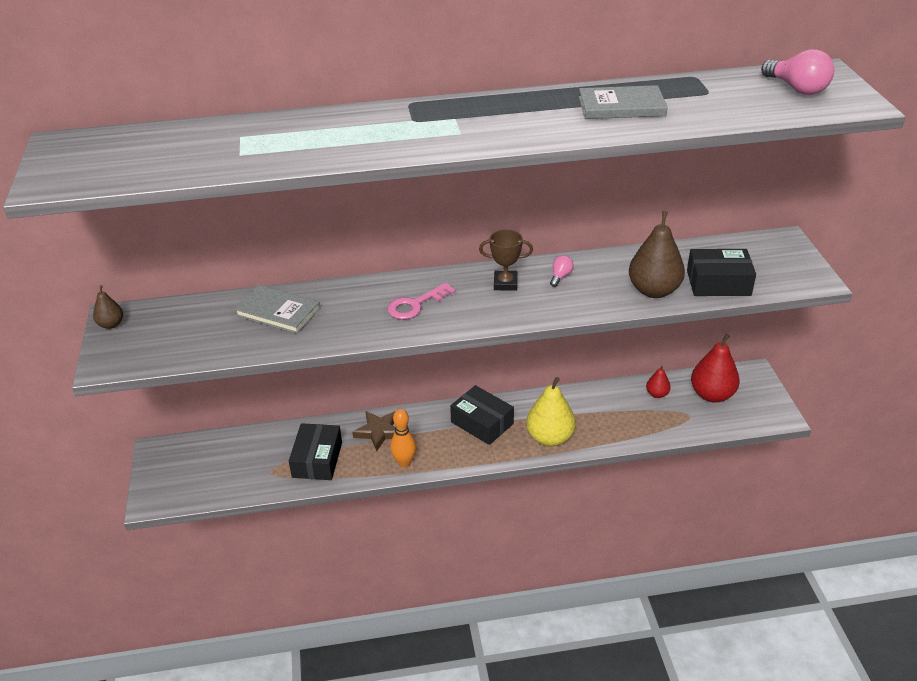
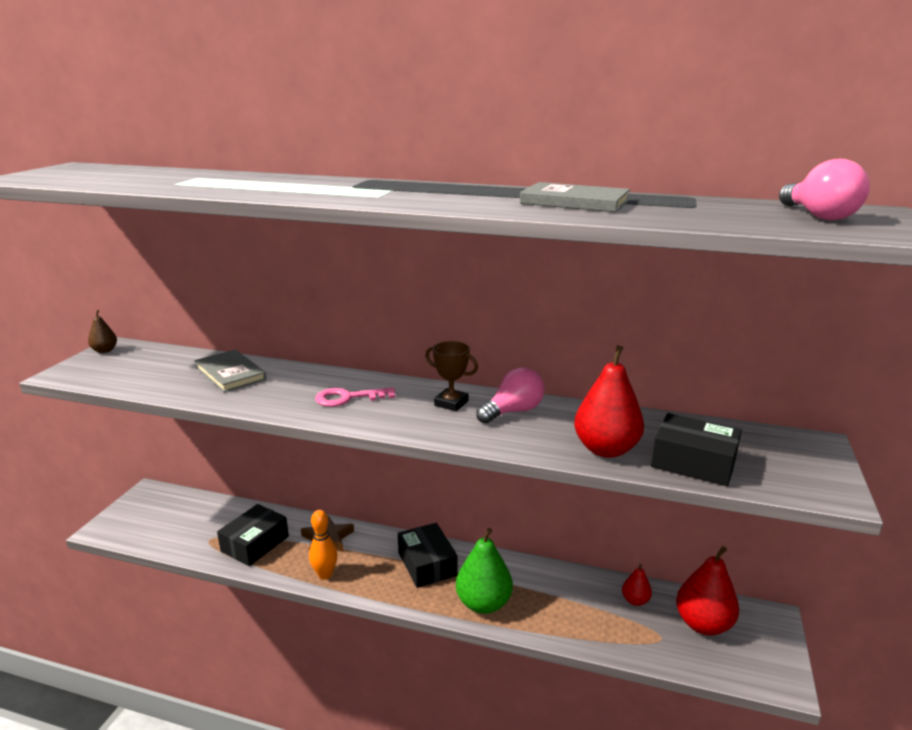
camera: 25 degrees right, 15 degrees down
(550, 438) = (483, 603): yellow pear -> green pear
(560, 276) = (513, 411): pink light bulb -> pink light bulb, size x1.85
(654, 290) = (606, 449): brown pear -> red pear

